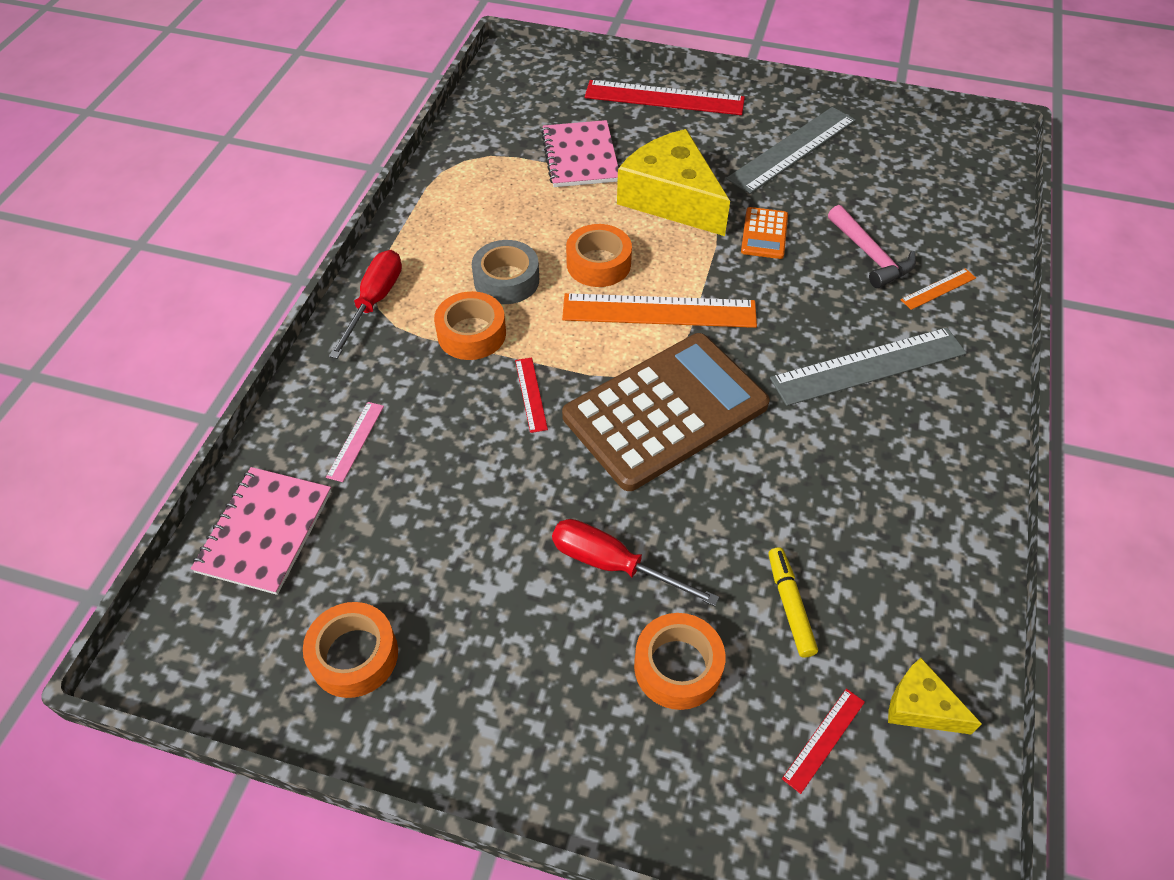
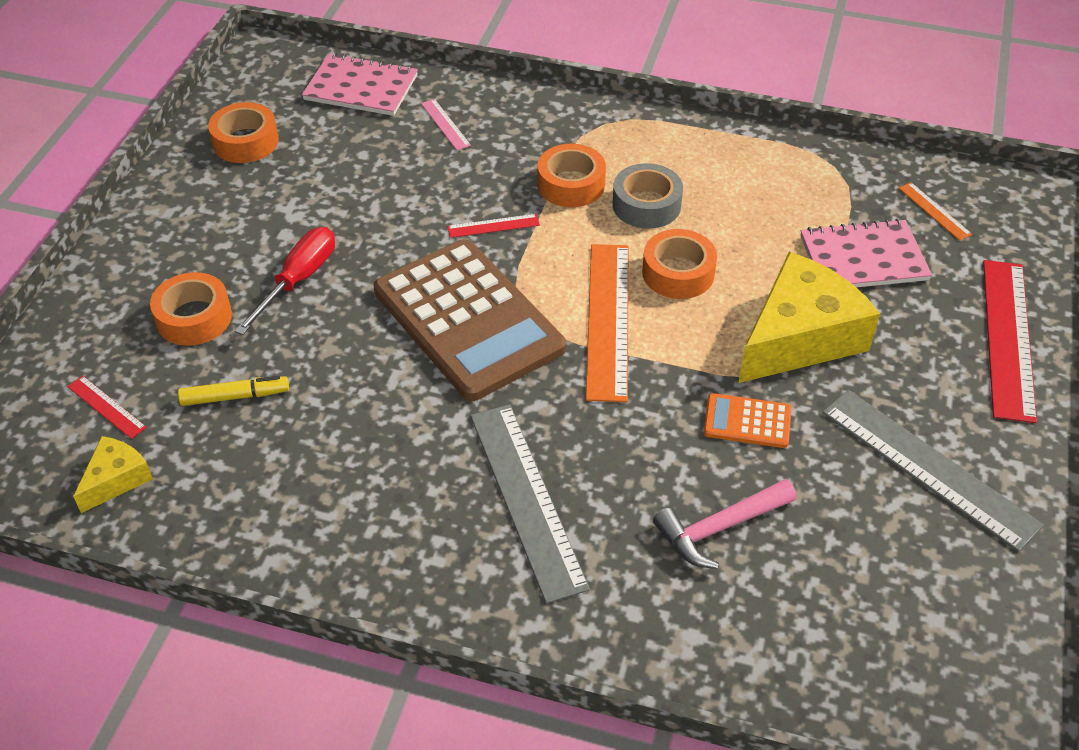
camera: 90 degrees right, 5 degrees down
(355, 441) = (445, 124): pink ruler -> pink ruler turned 45 degrees clockwise
(374, 302) = (610, 121): red screwdriver -> none
(938, 289) = (662, 595): orange ruler -> orange ruler (934, 211)

